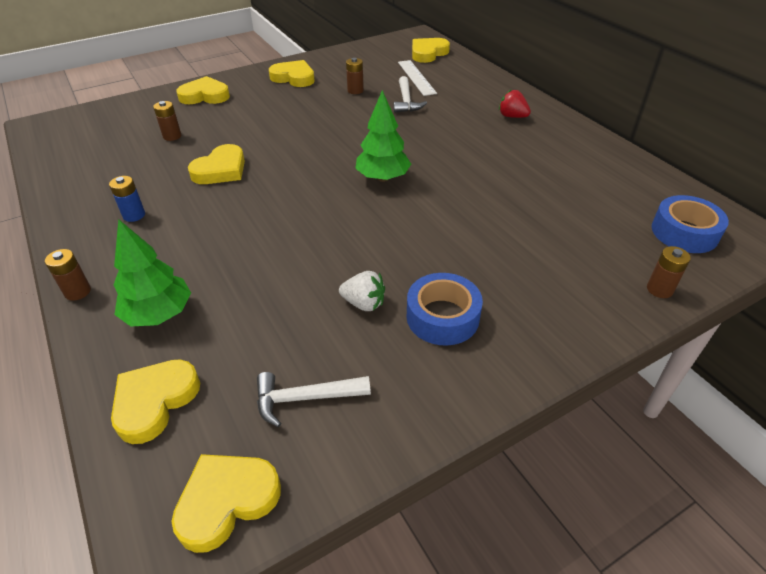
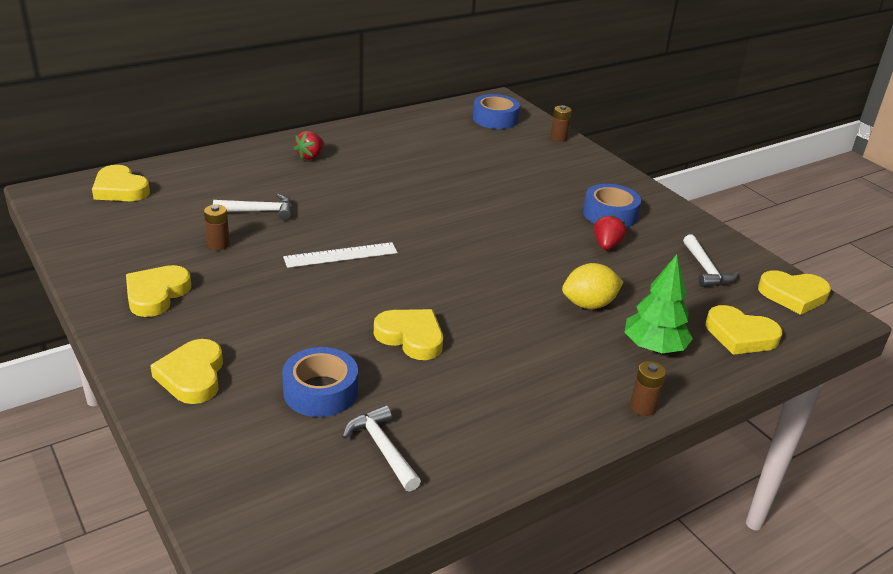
camera: 95 degrees left, 10 degrees down
(104, 160) = (382, 449): none -> white hammer
(134, 215) = (510, 392): blue battery -> none
(172, 136) = (320, 391): brown battery -> blue tape
(227, 501) = (793, 295): yellow heart -> yellow heart turned 45 degrees counterclockwise
(245, 274) = (589, 304): none -> yellow lemon
(364, 303) = (606, 245): white strawberry -> red strawberry
(382, 178) = (427, 232): green tree -> none
(416, 77) = (194, 201): white ruler -> white ruler (341, 255)

